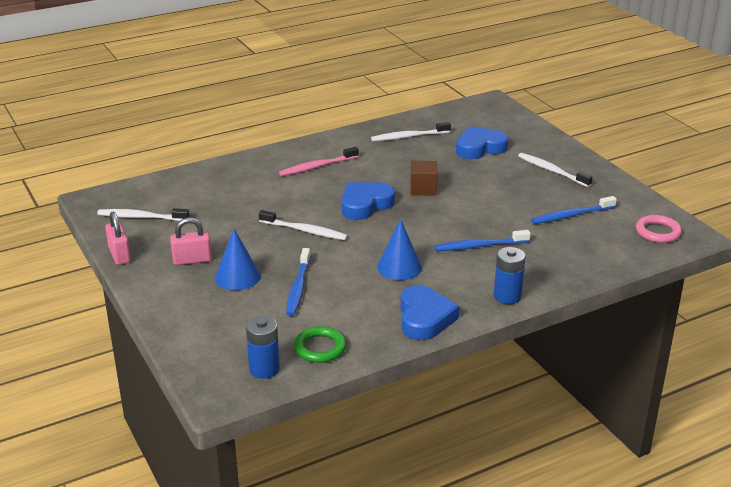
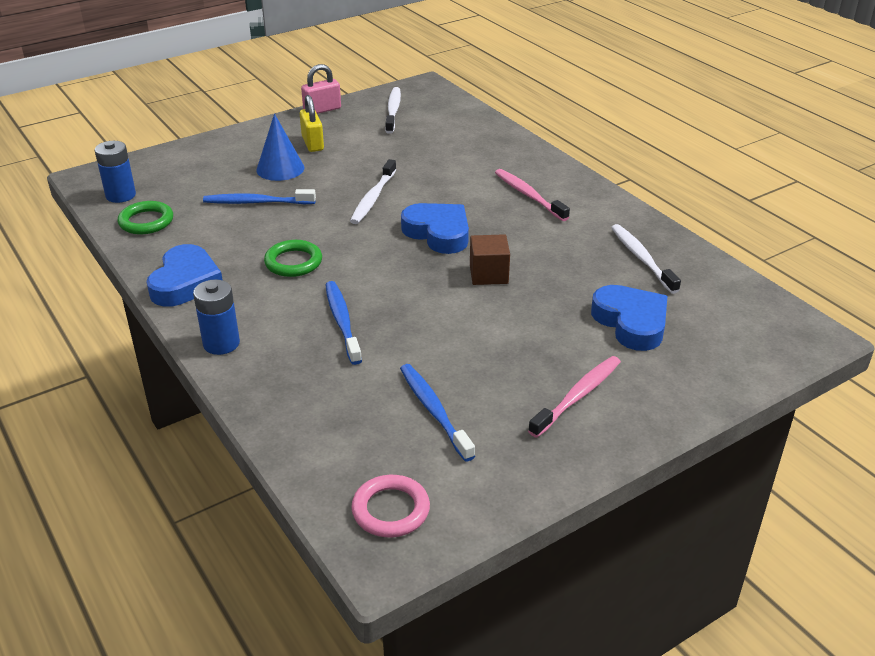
camera: 85 degrees right, 5 degrees up
(192, 260) = (312, 143): pink padlock -> yellow padlock
(399, 267) = (293, 262): blue cone -> green ring
(424, 318) = (185, 282): blue heart -> blue heart turned 75 degrees counterclockwise
(552, 171) = (578, 396): white toothbrush -> pink toothbrush

